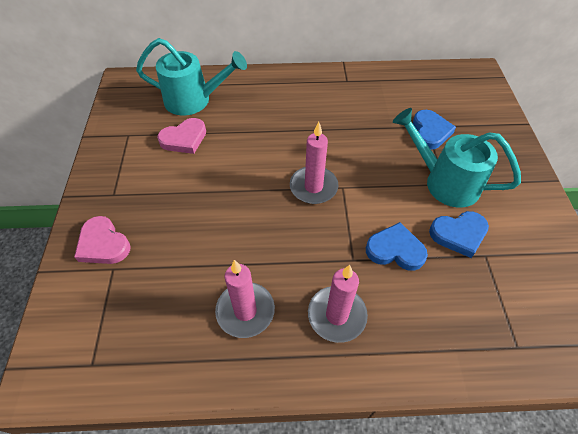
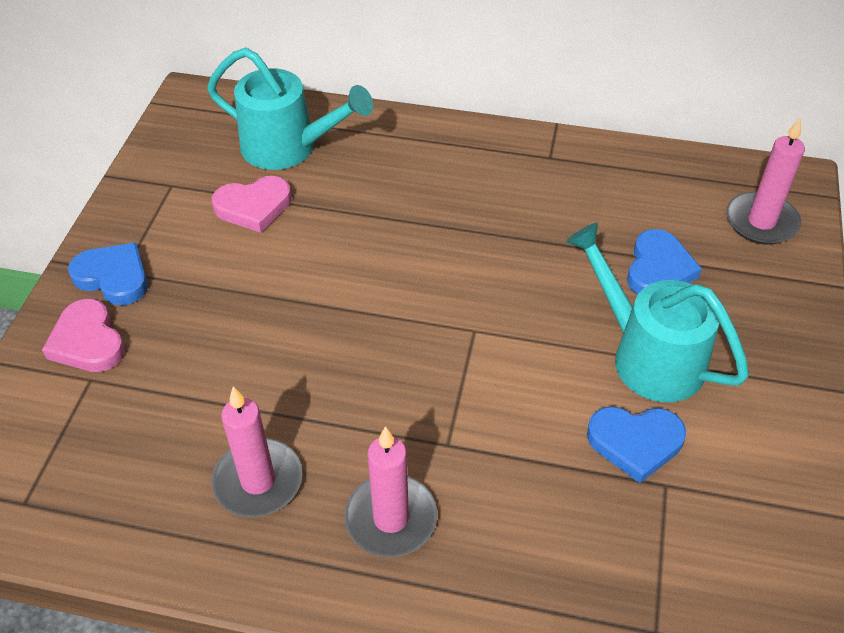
camera: 15 degrees right, 5 degrees down
(313, 187) = (427, 321): pink candle -> pink candle (761, 222)
(395, 250) = (520, 444): blue heart -> blue heart (113, 277)

